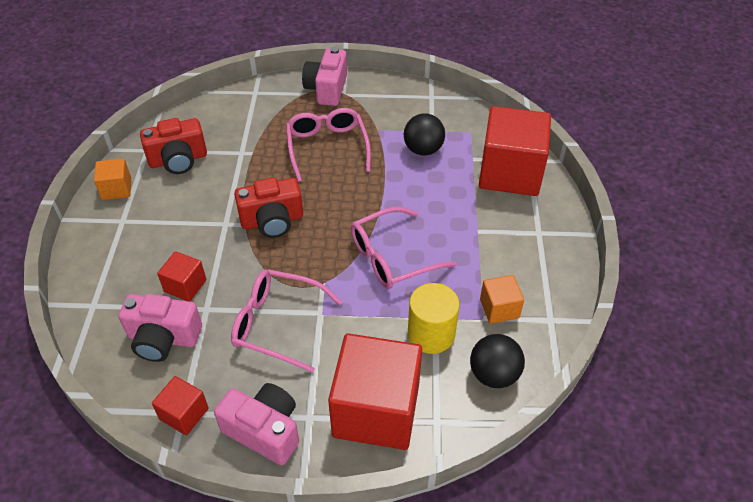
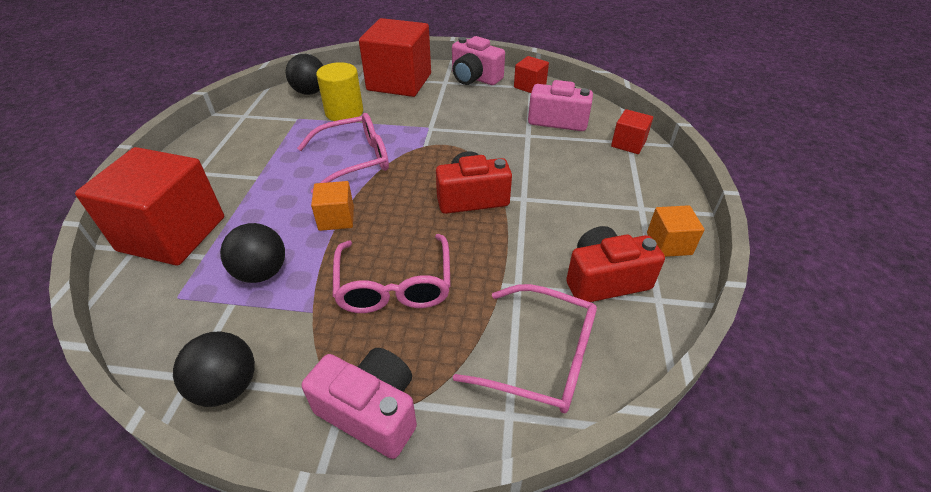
camera: 175 degrees left, 5 degrees down
(185, 286) = (551, 150): red cube -> red cube (628, 143)
(276, 323) = (467, 123): pink glasses -> pink glasses (543, 358)
(327, 89) = (371, 411): pink camera -> pink camera turned 75 degrees counterclockwise
(408, 94) = (227, 386): none -> black ball
(499, 308) = (280, 123): orange cube -> orange cube (336, 218)

